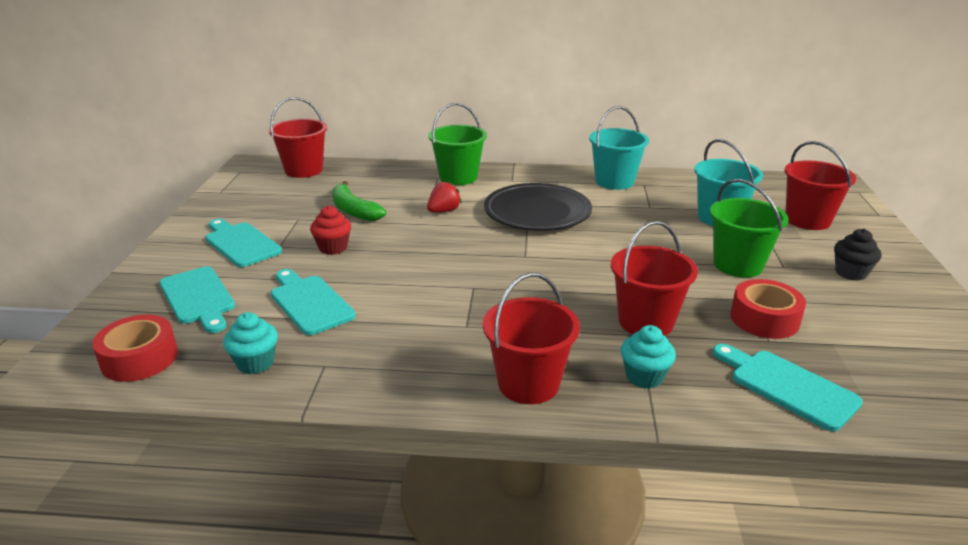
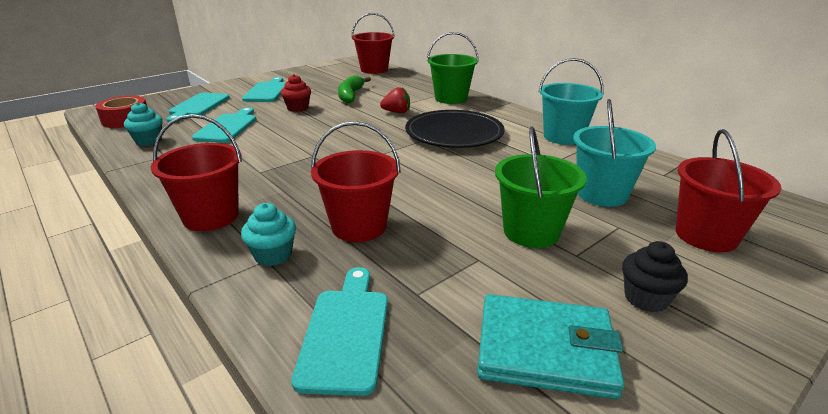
camera: 45 degrees right, 0 degrees up
(764, 319) = (453, 278): red tape -> none
(869, 327) = (545, 349): none -> turquoise wallet

